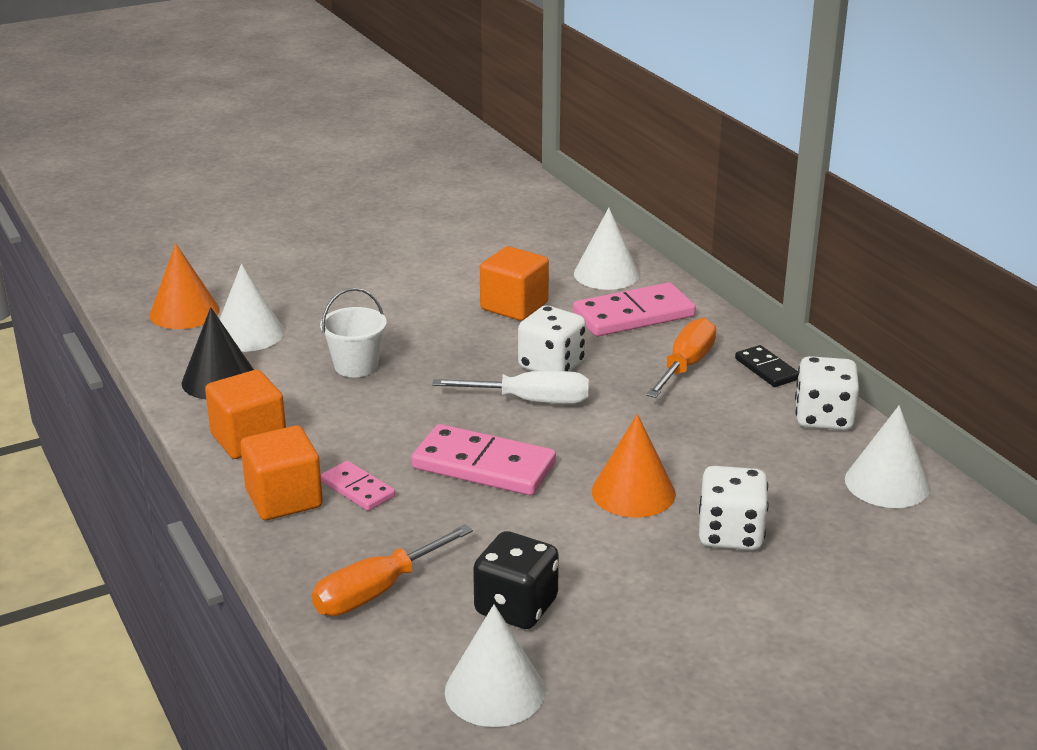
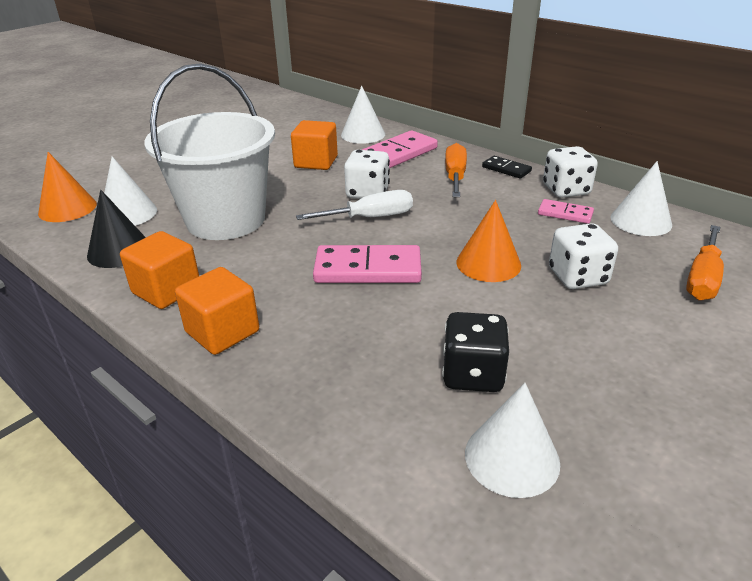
camera: 20 degrees left, 5 degrees up
(356, 366) = (226, 220): white bucket -> white bucket, size x2.32
(357, 489) = (280, 309): pink domino -> pink domino (565, 214)
(376, 591) = (349, 392): orange screwdriver -> orange screwdriver (702, 278)

